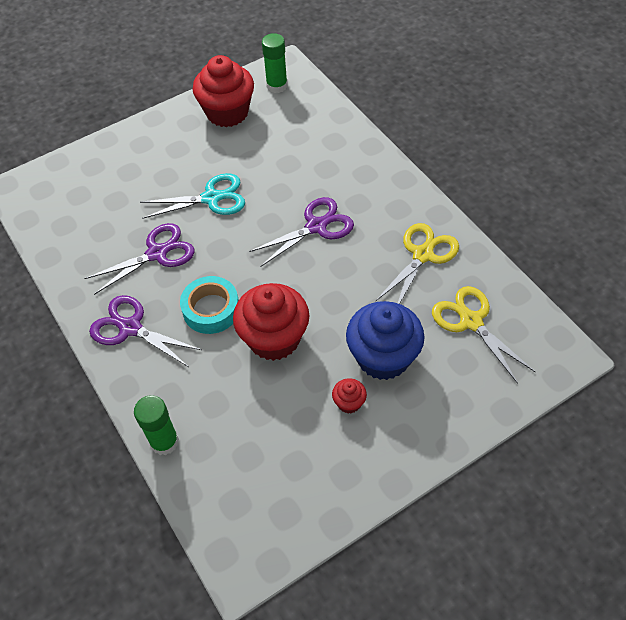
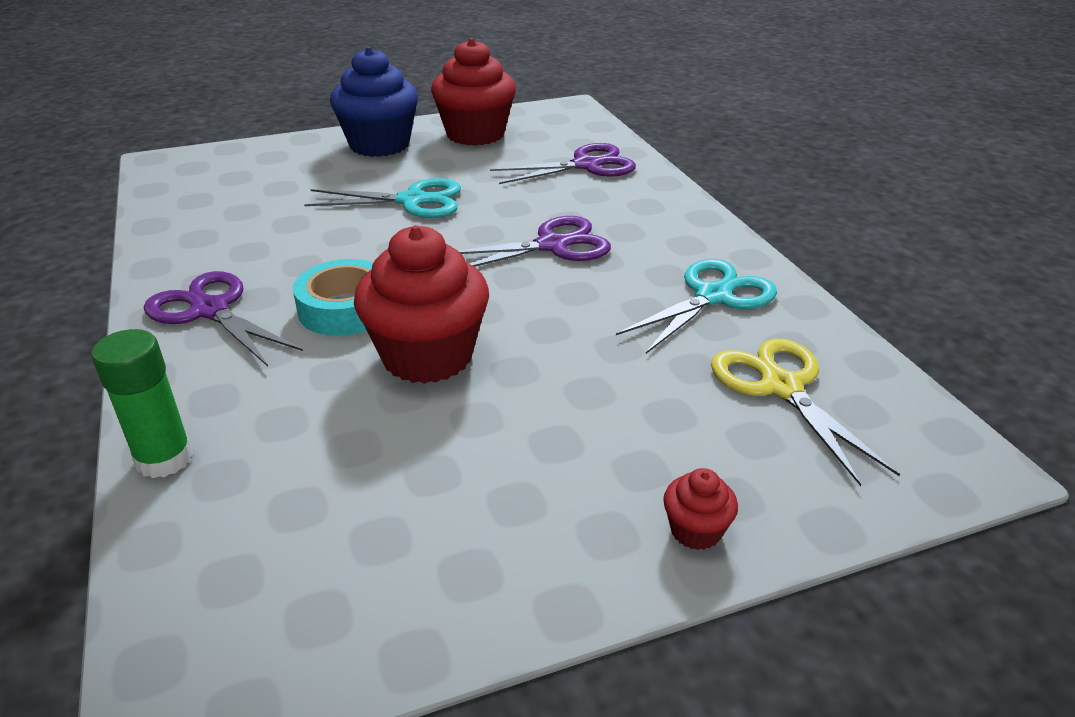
camera: 10 degrees right, 20 degrees down
(157, 253) = (302, 241): purple scissors -> purple scissors (586, 165)
(277, 86) = (552, 121): green glue stick -> none
(349, 403) = (521, 461): red cupcake -> red cupcake (695, 530)
(383, 357) = (606, 409): blue cupcake -> blue cupcake (379, 145)
(422, 255) = (713, 296): yellow scissors -> turquoise scissors

